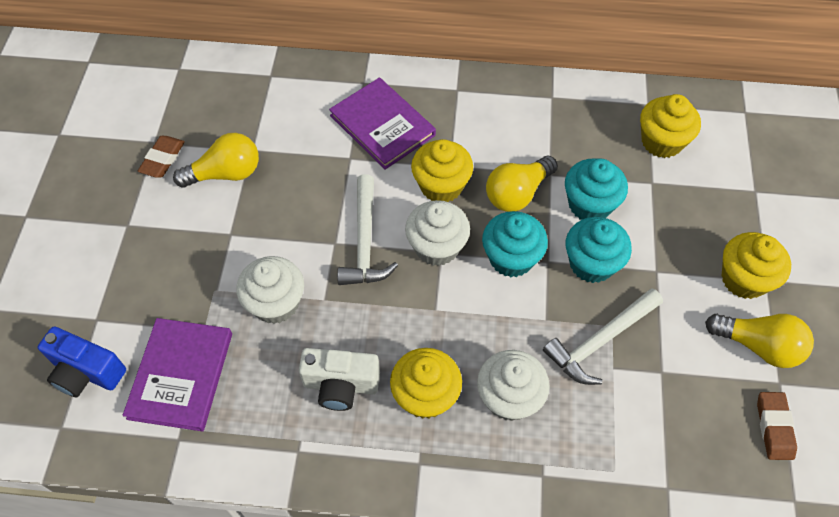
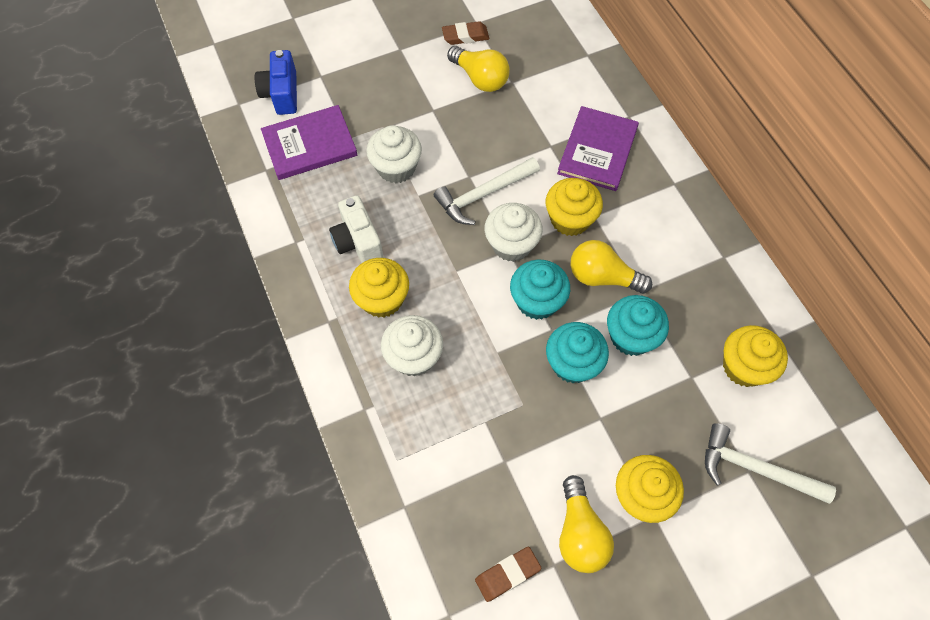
camera: 60 degrees right, 5 degrees up
(600, 341) = (503, 401): white hammer -> white hammer (755, 468)

